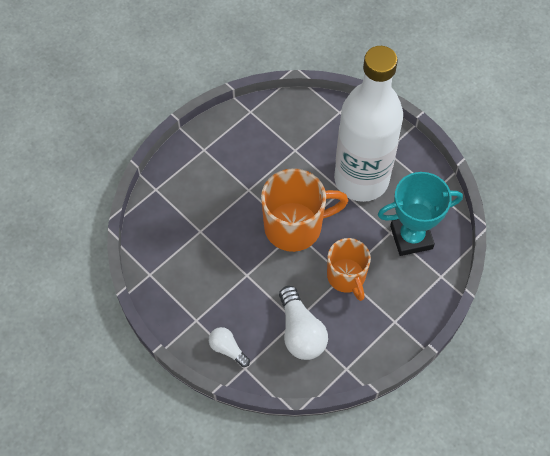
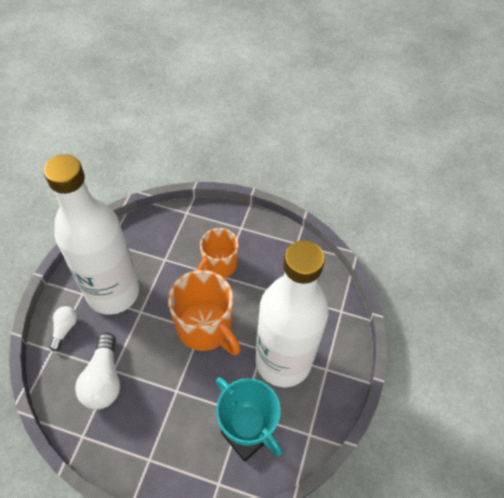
camera: 60 degrees right, 5 degrees down
(211, 291) = (113, 292): none -> white bottle
(300, 332) = (103, 379): white light bulb -> white light bulb turned 45 degrees counterclockwise
(346, 277) = (176, 394): orange mug -> orange mug (219, 265)

